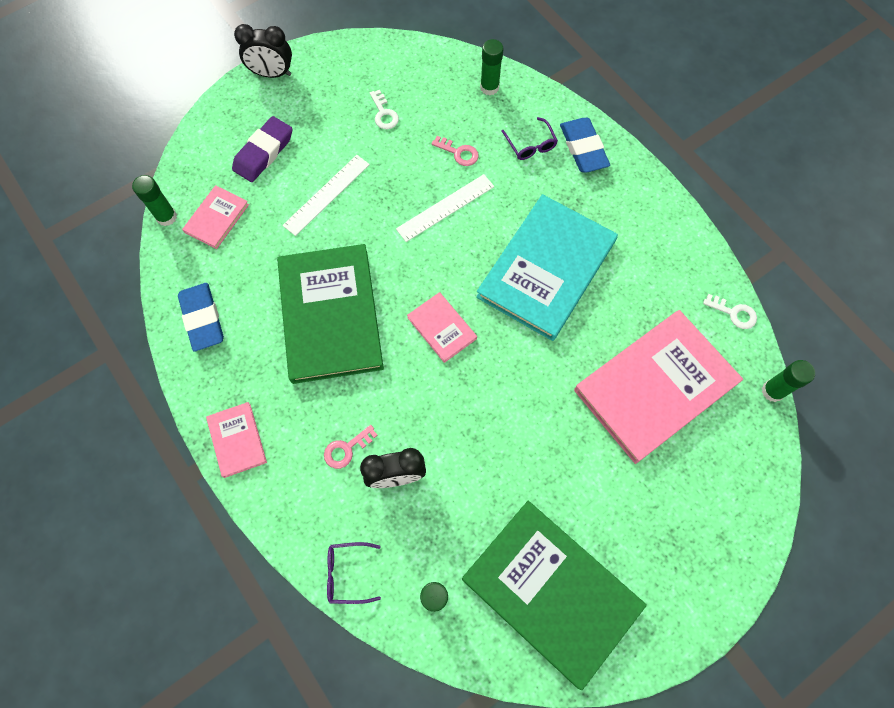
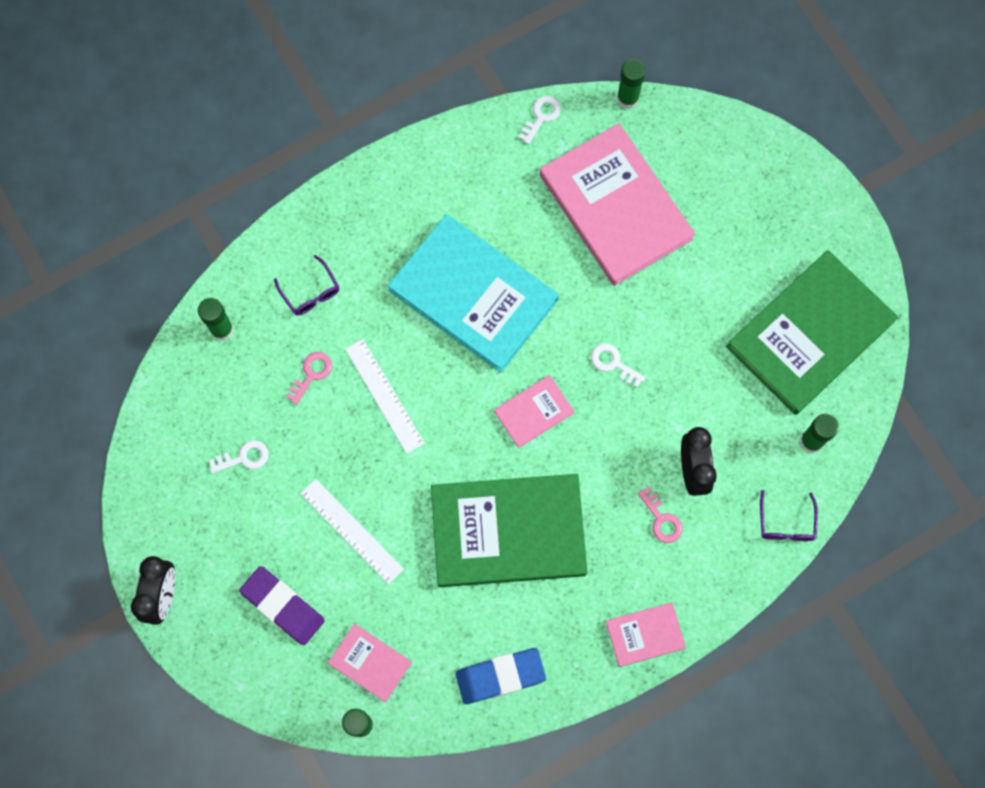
camera: 85 degrees left, 5 degrees up
(496, 395) = (613, 363): none -> white key
(530, 144) = (310, 292): purple glasses -> purple glasses turned 75 degrees clockwise
(583, 148) = (322, 234): blue eraser -> none

